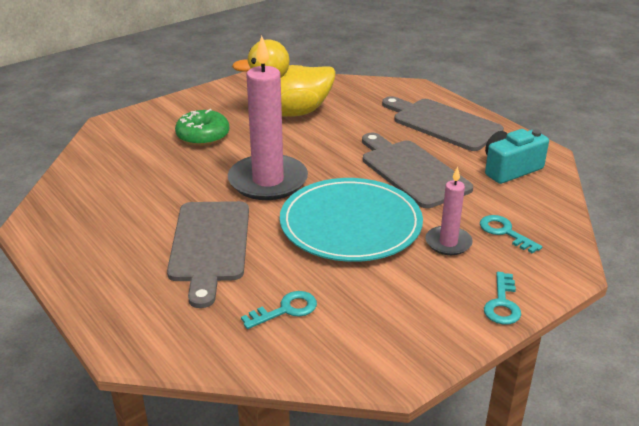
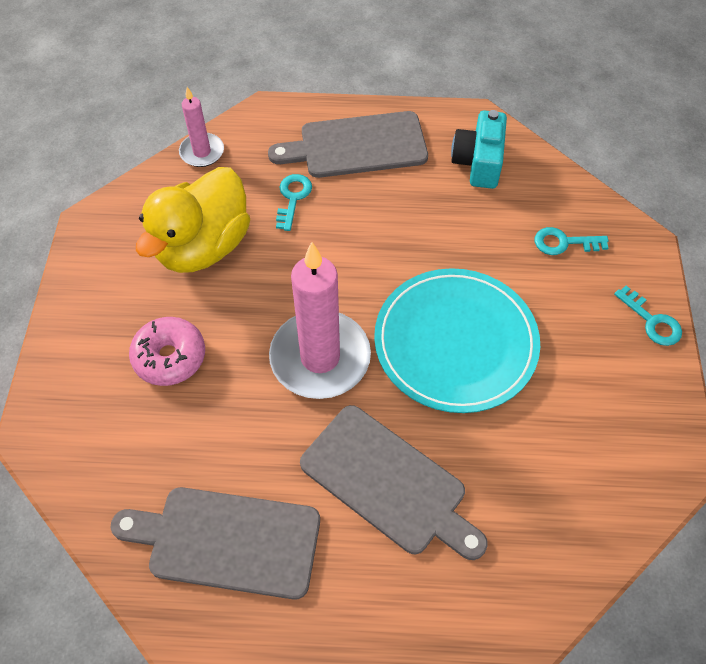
camera: 50 degrees left, 25 degrees up
(203, 136) = (170, 357): green donut -> pink donut
(286, 310) = (541, 483): turquoise key -> turquoise key (293, 198)
(412, 171) = (414, 232): grey cutting board -> grey cutting board (227, 541)
(448, 243) = (545, 293): pink candle -> pink candle (202, 152)

